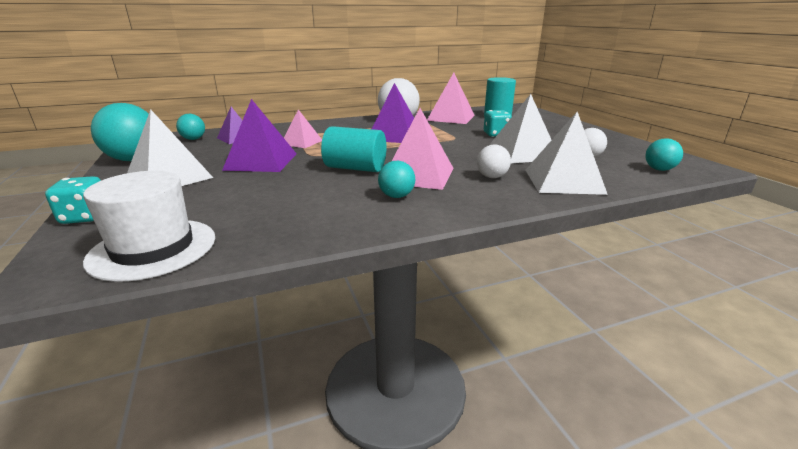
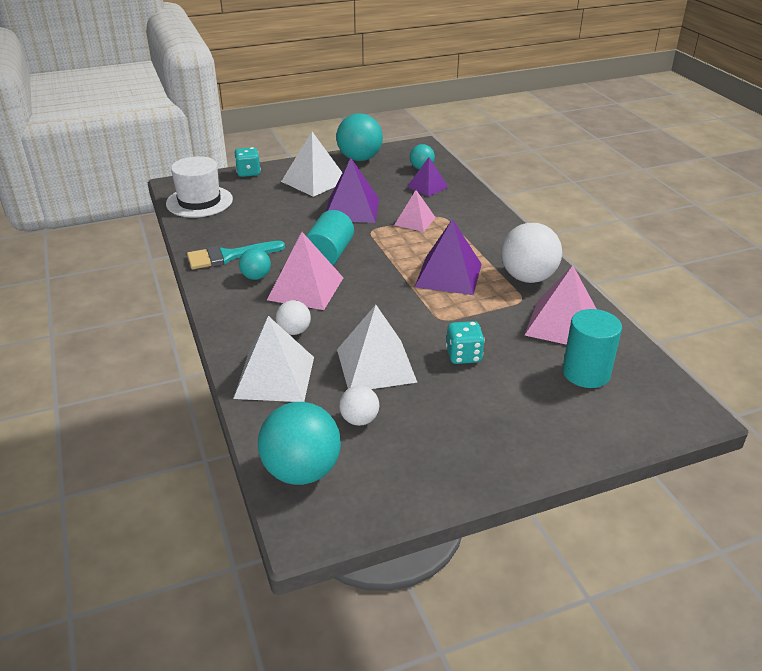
camera: 90 degrees right, 10 degrees up
(345, 213) = (229, 256): none -> turquoise brush
(659, 169) = (302, 471): turquoise ball -> turquoise ball, size x1.88

